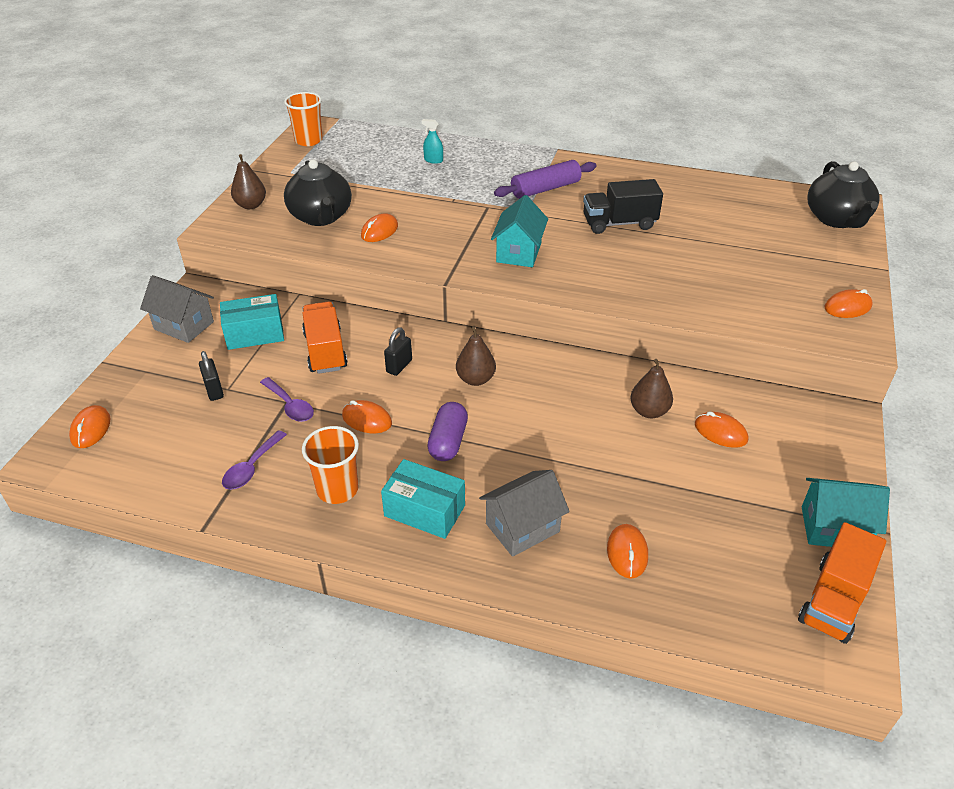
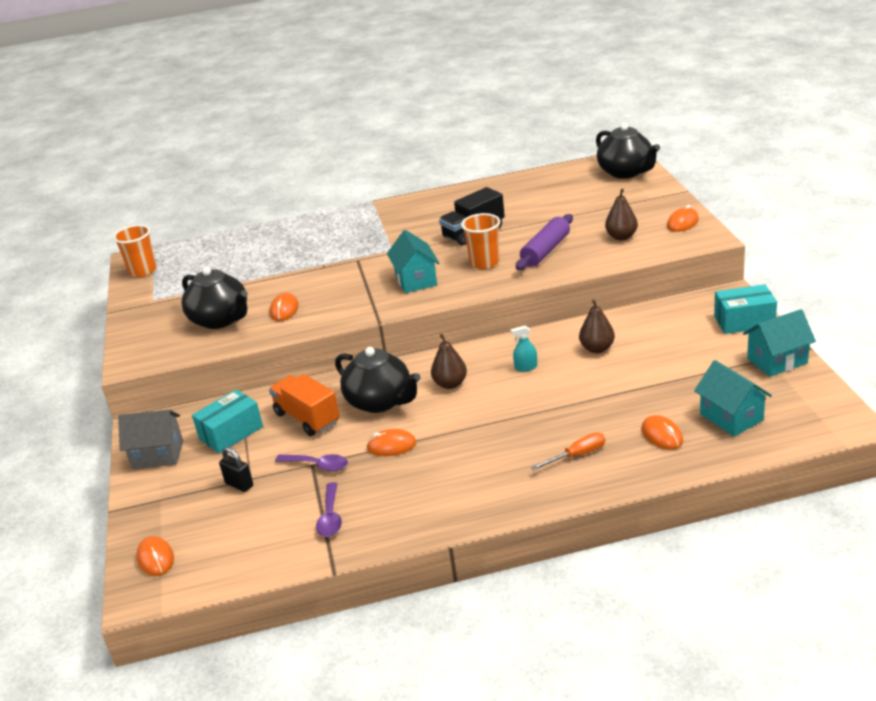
camera: 25 degrees left, 10 degrees down
(251, 205) = (145, 336): brown pear -> brown pear (621, 237)
(337, 489) = (416, 498): orange cup -> orange cup (484, 263)
(399, 366) = (380, 402): black padlock -> black teapot
(424, 511) = (497, 479): turquoise box -> turquoise box (744, 321)
(433, 160) = (275, 245): turquoise spray bottle -> turquoise spray bottle (526, 367)
(448, 441) = (470, 431): purple capsule -> none
(522, 527) = (577, 455): grey house -> orange screwdriver
(545, 189) = (392, 231): purple rolling pin -> purple rolling pin (546, 251)
(720, 432) = (657, 340): orange mouse -> none
(721, 572) = (731, 417): none -> turquoise house
(833, 600) = (811, 399): orange truck -> none

